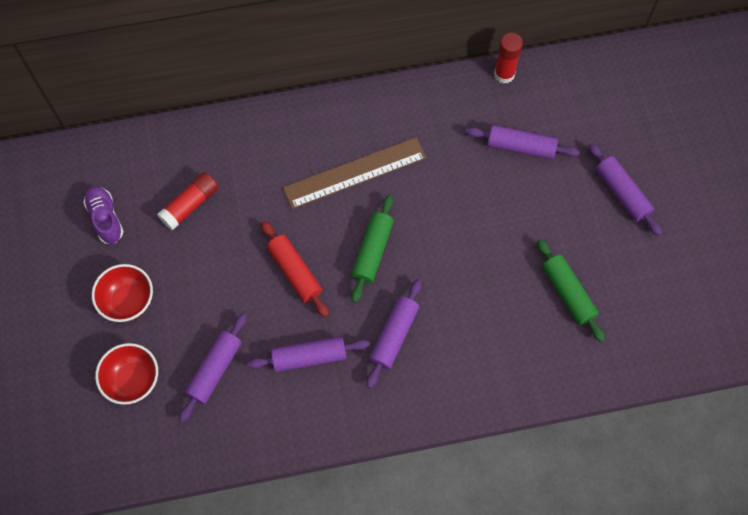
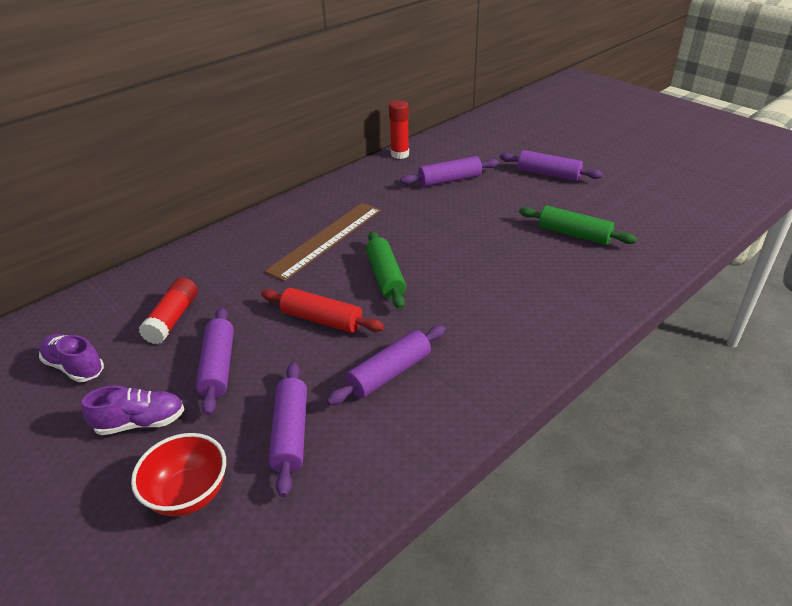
camera: 30 degrees left, 30 degrees down
(128, 301) = (140, 422): red bowl -> purple shoe
(394, 335) = (459, 320): purple rolling pin -> purple rolling pin (218, 367)

